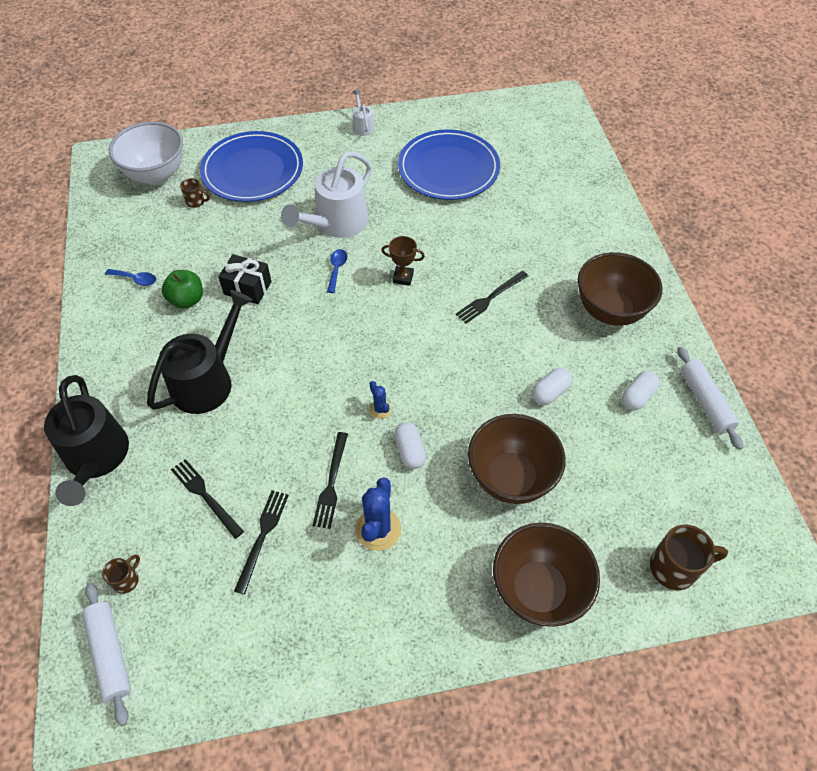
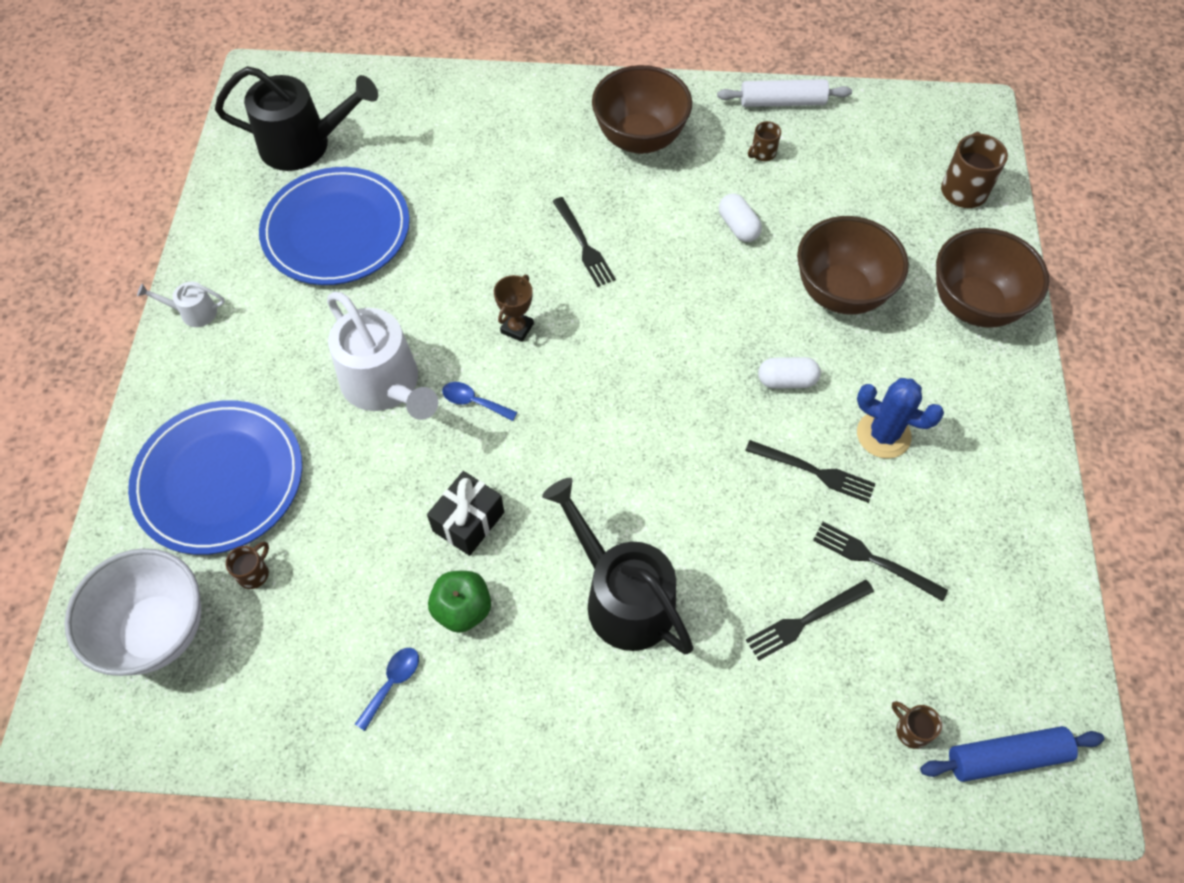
camera: 75 degrees left, 5 degrees up
(96, 458) = (718, 762): black watering can -> black watering can (304, 144)
(110, 654) = (1006, 757): white rolling pin -> blue rolling pin
(380, 409) = (720, 399): blue cactus -> none
(637, 396) = (762, 153): white capsule -> brown mug

